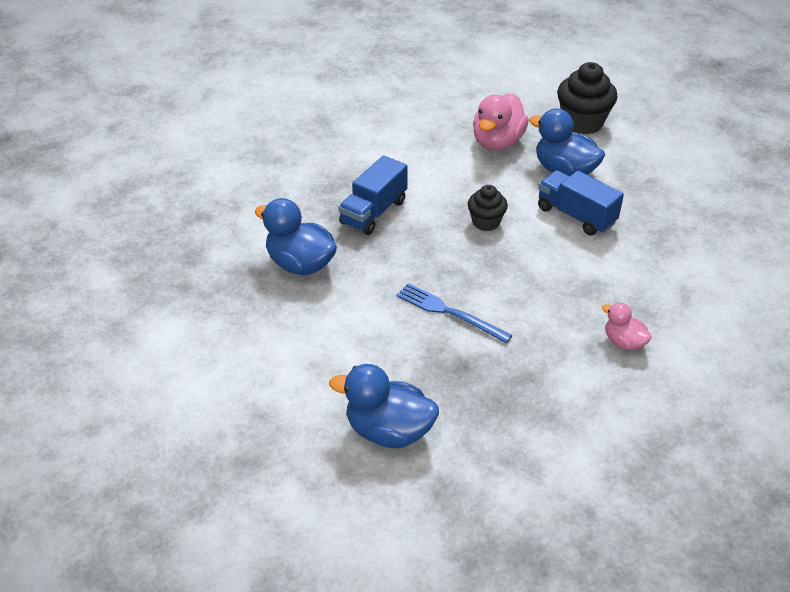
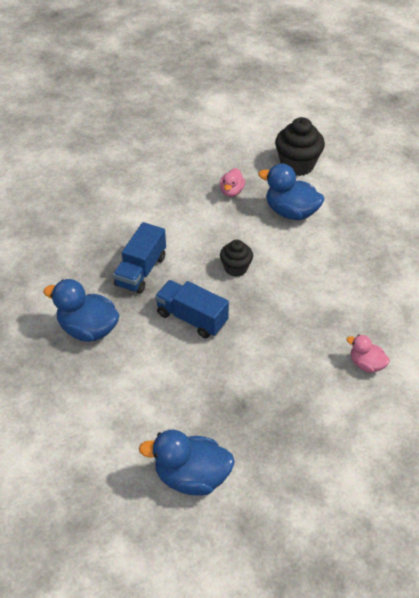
camera: 10 degrees left, 5 degrees up
(449, 312) = (221, 357): blue fork -> none
(497, 142) = (231, 191): pink duck -> pink duck, size x0.57
(576, 215) = (307, 252): blue truck -> blue truck (192, 318)

